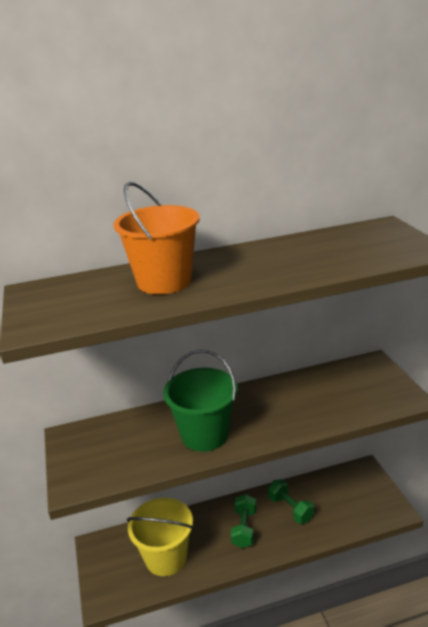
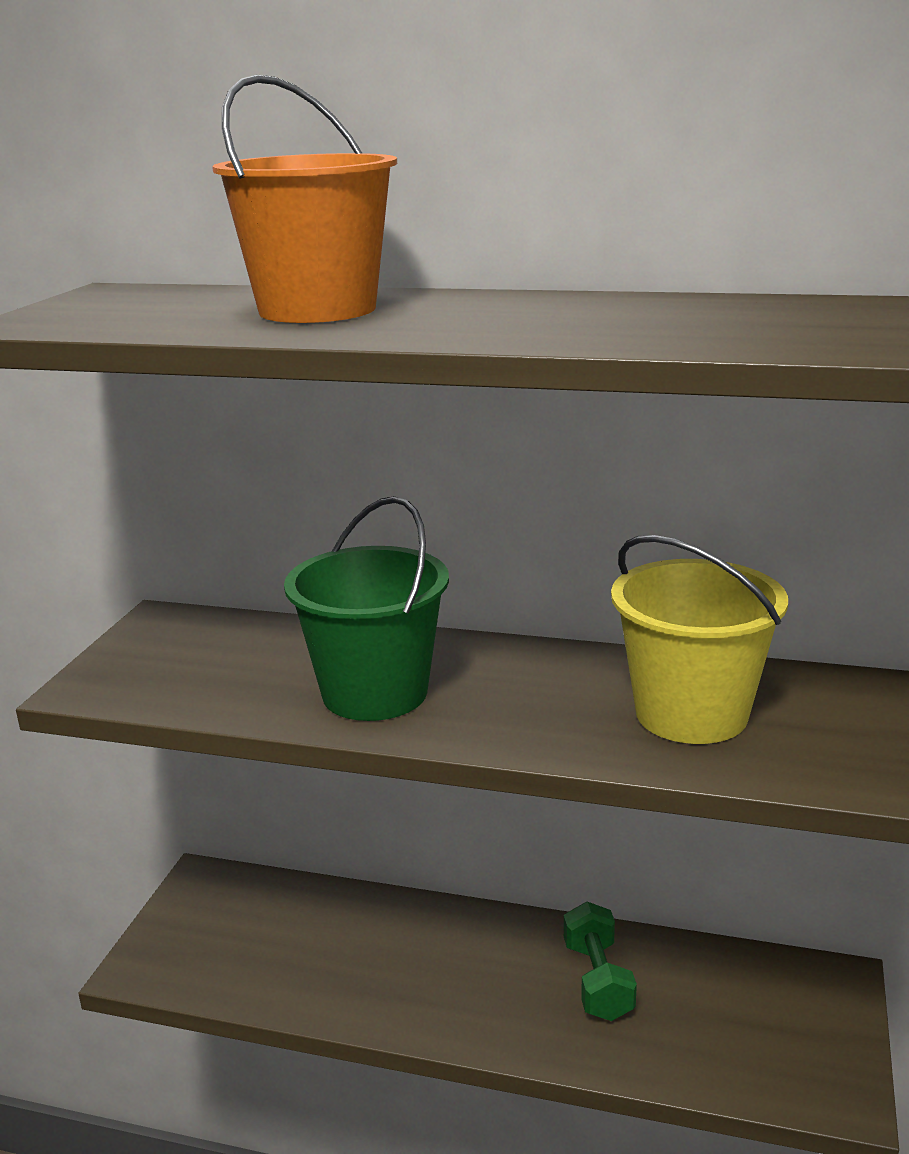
camera: 30 degrees right, 5 degrees down
(166, 557) = (294, 953): yellow bucket -> yellow bucket (691, 714)
(244, 528) = (475, 973): green dumbbell -> none

